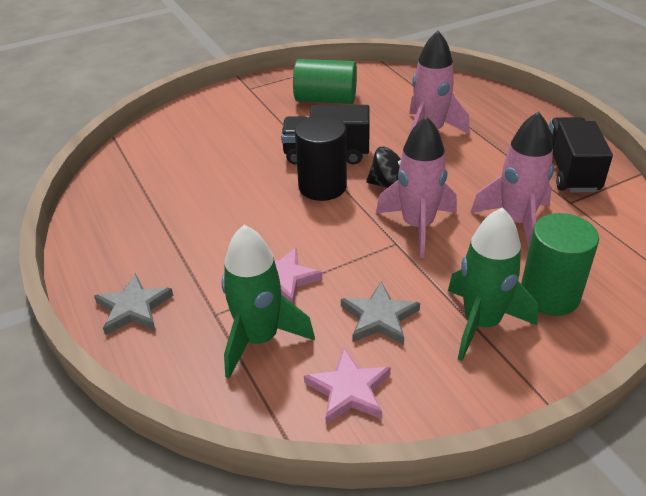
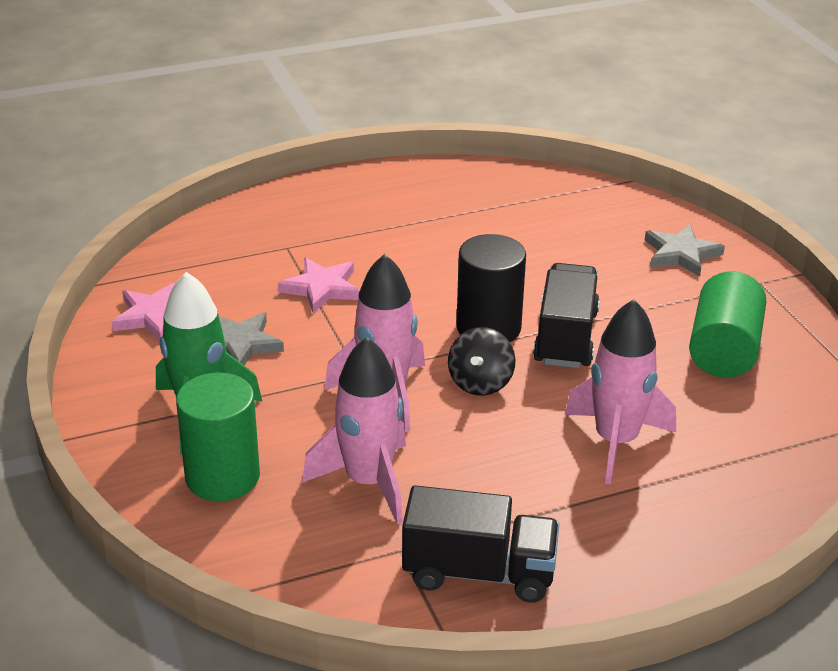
camera: 95 degrees right, 5 degrees down
(133, 308) = (312, 203): grey star -> grey star (681, 254)
(260, 339) = (241, 271): green rocket -> none

